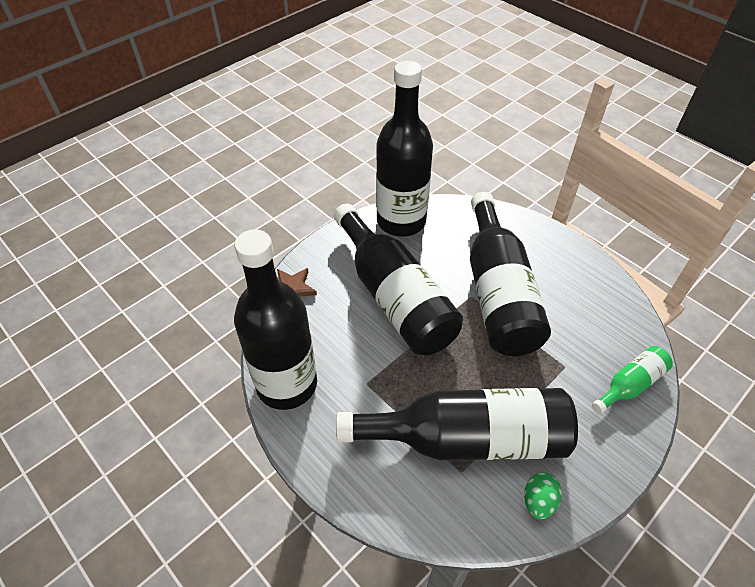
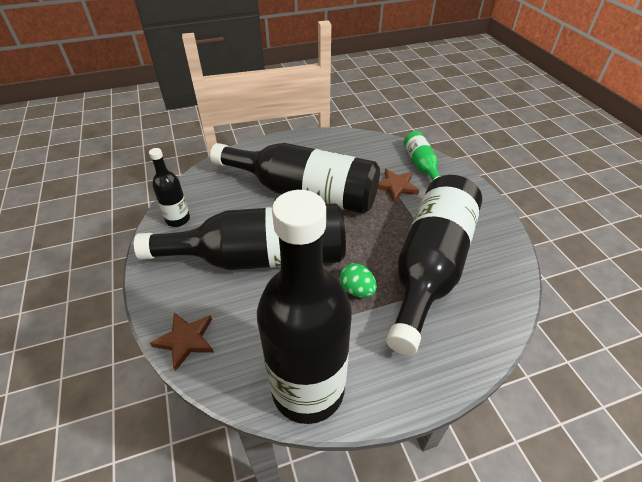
camera: 65 degrees left, 5 degrees down
(401, 221) = (178, 219): black bottle -> black bottle, size x0.46
(538, 501) = (496, 247): green egg -> green egg (357, 290)
(569, 370) = (396, 186): none -> brown star

